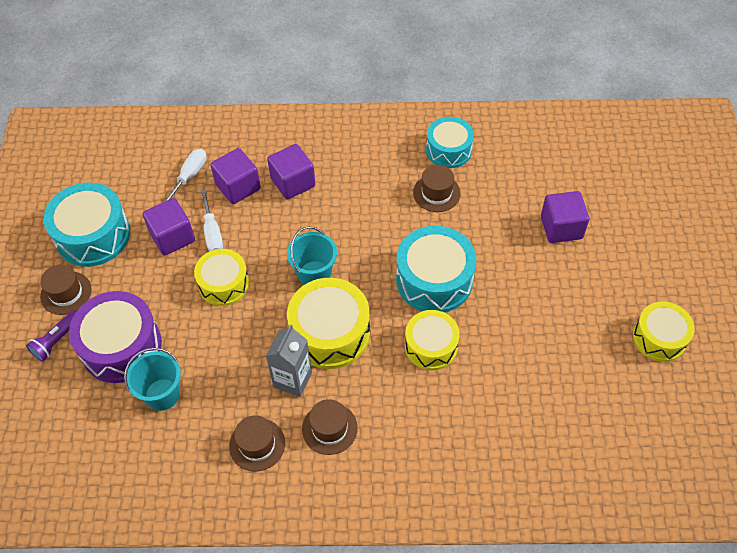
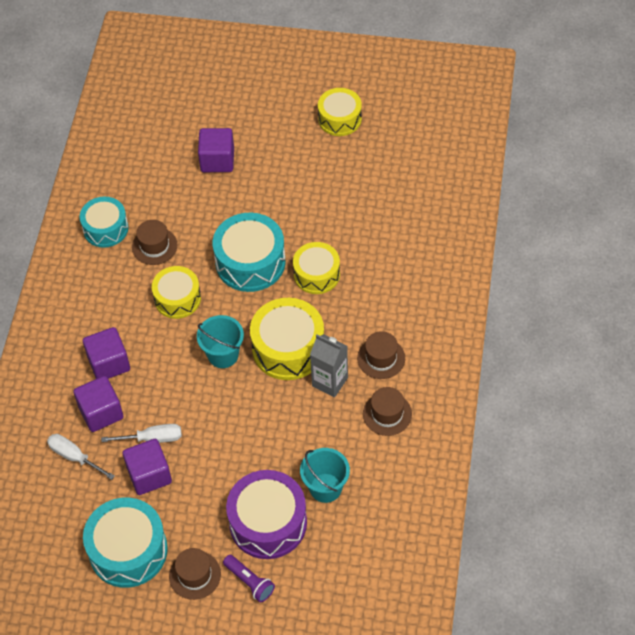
camera: 80 degrees left, 0 degrees up
(224, 284) = (216, 431): yellow drum -> yellow drum (177, 298)

